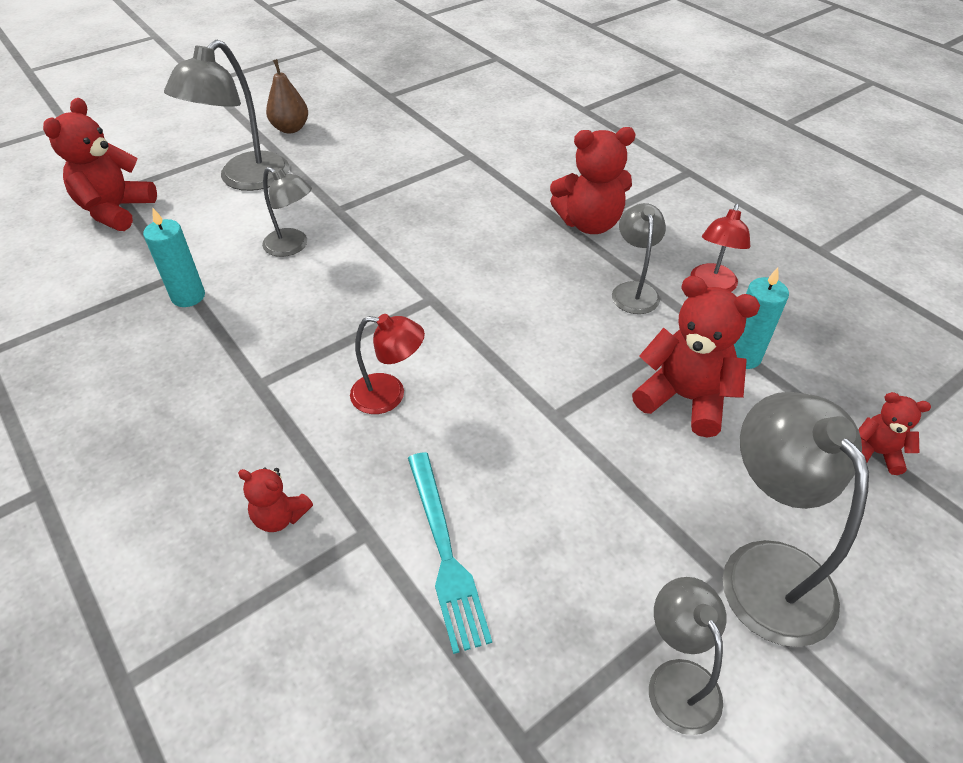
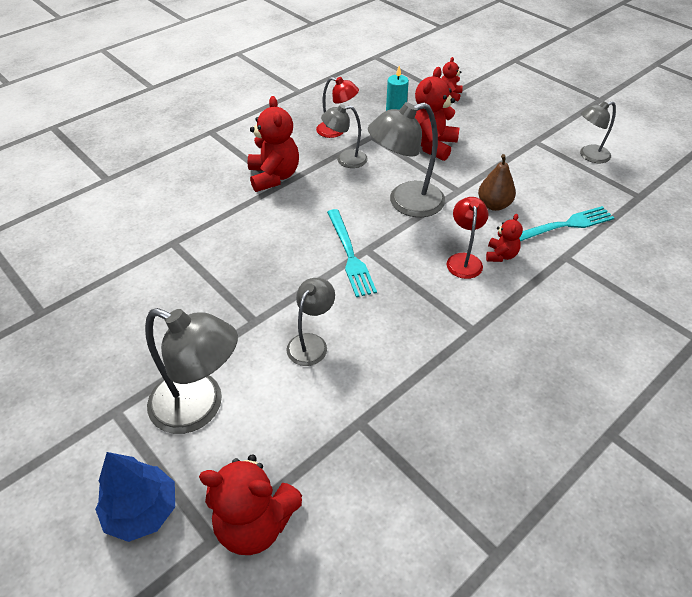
camera: 95 degrees left, 0 degrees up
(163, 158) = (142, 510): none -> blue tree
(188, 296) = (388, 404): turquoise candle -> none
(280, 516) = (572, 295): red teddy bear -> red teddy bear (501, 255)
(290, 128) = (96, 389): brown pear -> brown pear (494, 205)
(424, 283) = (350, 255): none -> turquoise fork
(765, 569) = (526, 130): grey lamp -> grey lamp (405, 202)

